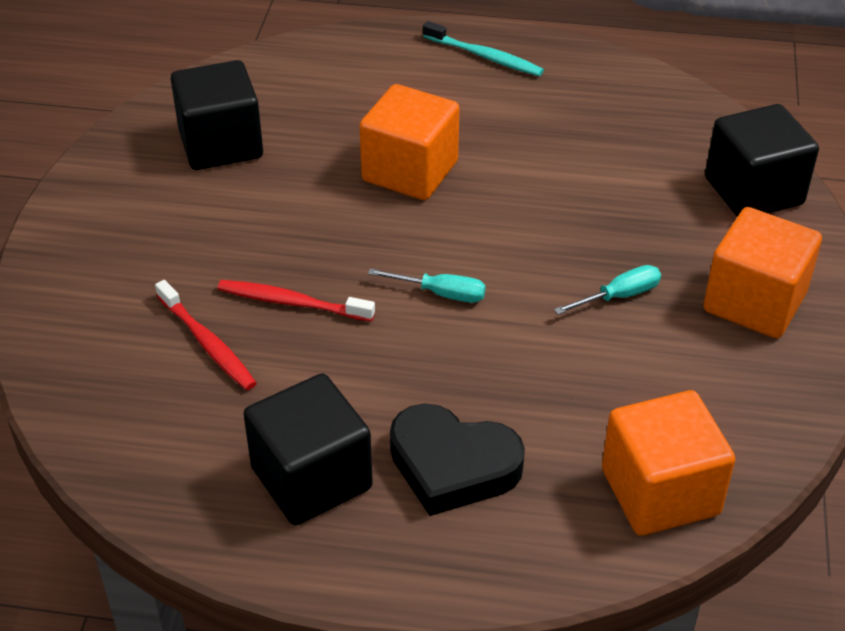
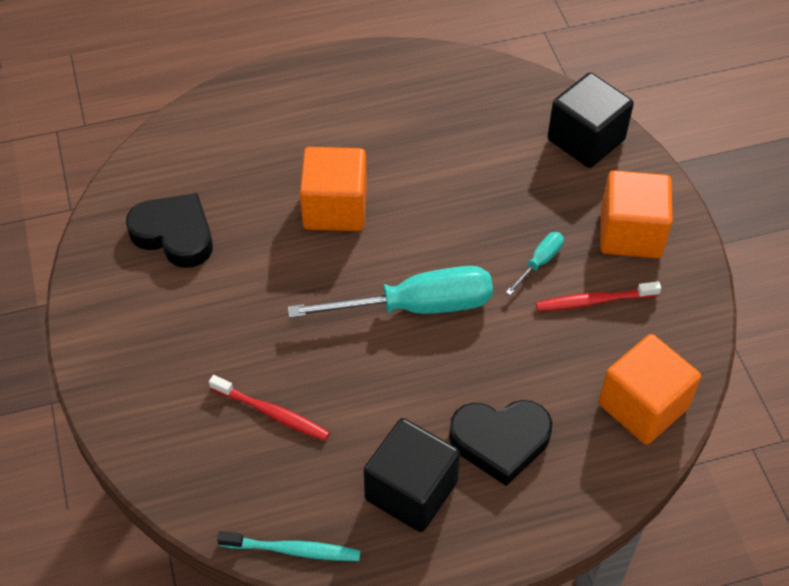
camera: 25 degrees left, 10 degrees up
(221, 144) = (174, 234): black cube -> black heart
(292, 303) = (314, 355): red toothbrush -> red toothbrush (594, 301)
(441, 293) = (416, 306): turquoise screwdriver -> turquoise screwdriver, size x2.19
(484, 56) = (332, 82): turquoise toothbrush -> turquoise toothbrush (292, 550)

